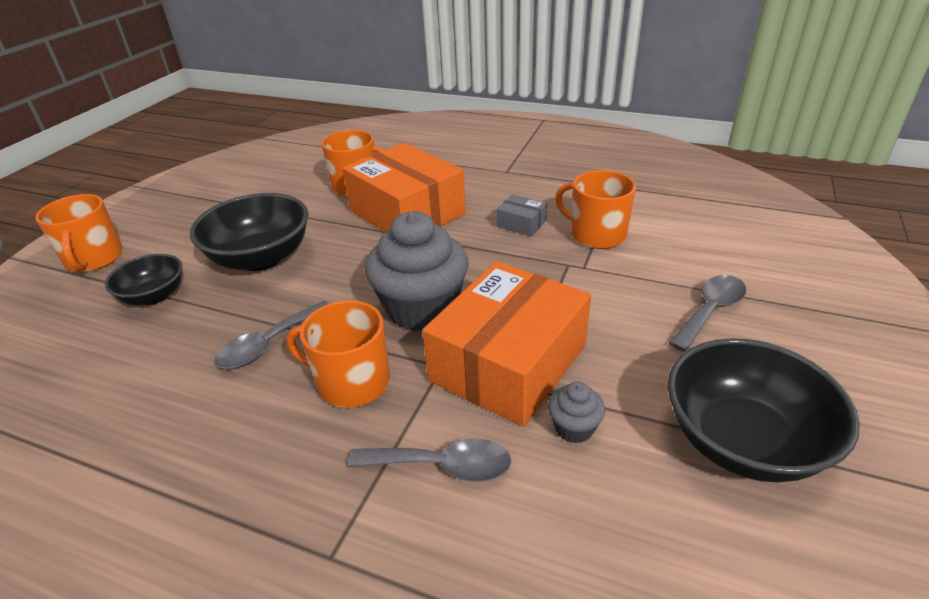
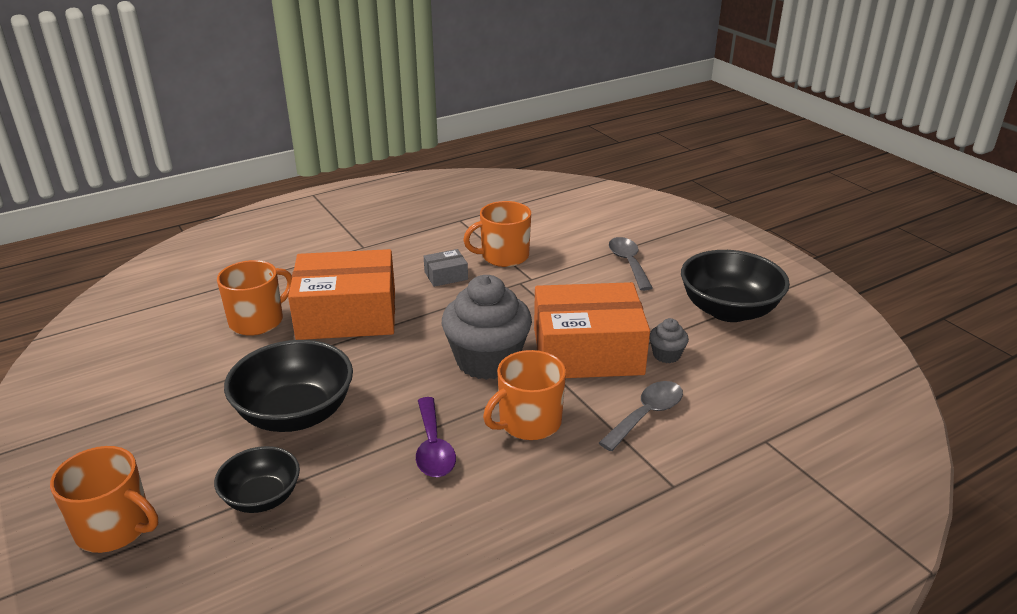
camera: 55 degrees left, 5 degrees down
(269, 344) = (433, 447): grey spoon -> purple spoon
(508, 363) = (587, 351): orange box -> orange box turned 75 degrees counterclockwise

